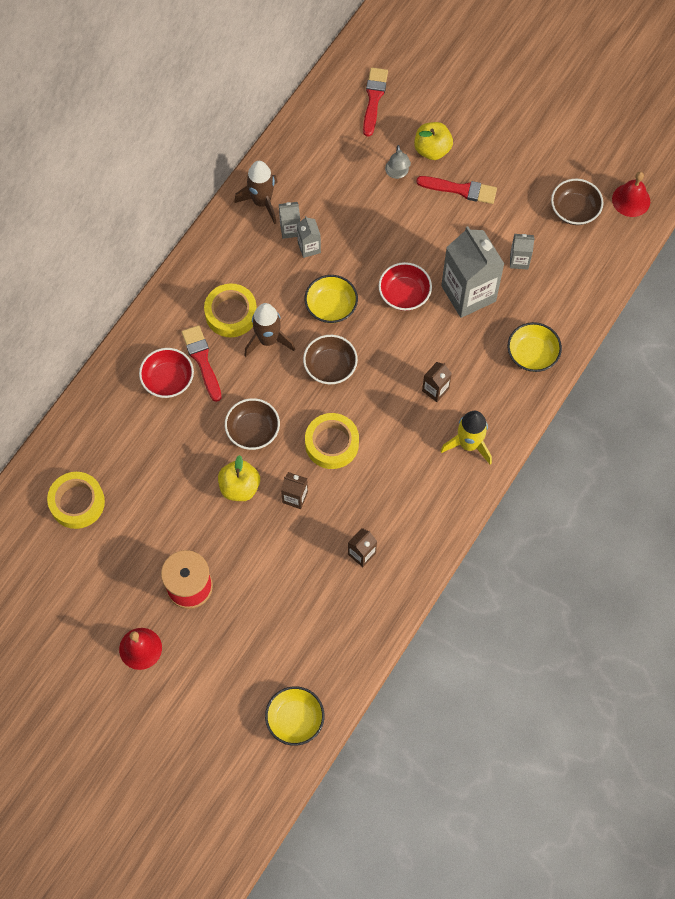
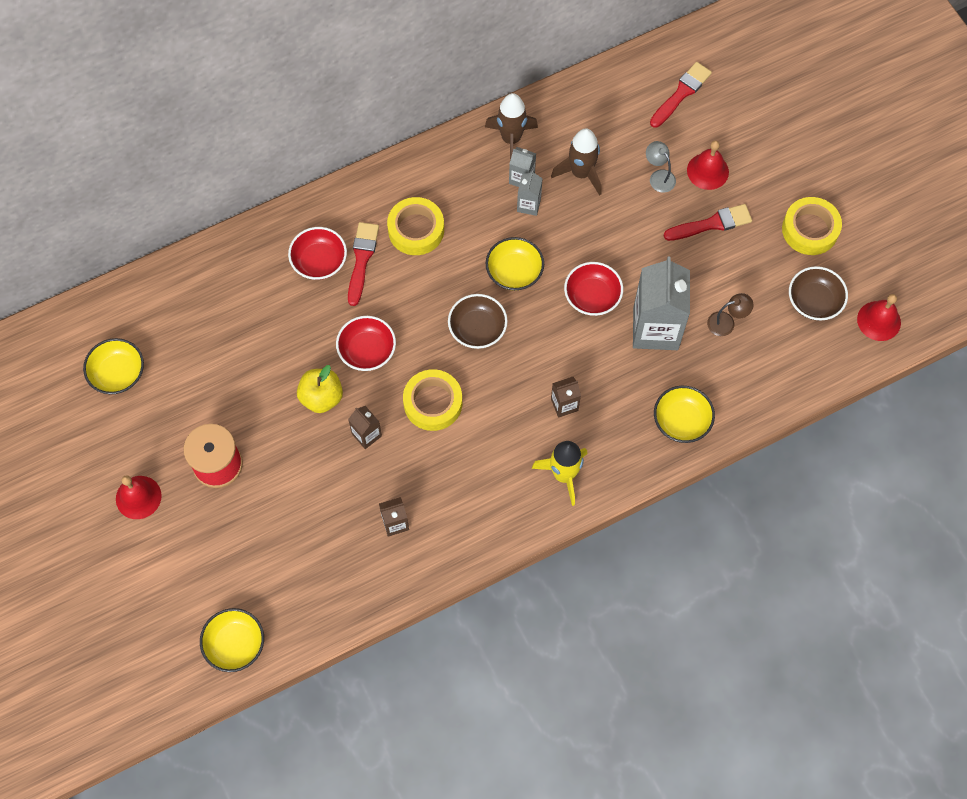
camera: 30 degrees right, 0 degrees up
(58, 559) = (118, 373): none -> yellow bowl
(77, 502) = (167, 331): yellow tape -> yellow tape (810, 229)
(253, 430) = (367, 351): brown bowl -> red bowl
(268, 340) = (434, 273): brown rocket -> brown rocket (581, 173)
(397, 173) = (659, 176): grey lamp -> grey lamp turned 120 degrees clockwise
(432, 150) = (707, 171): yellow apple -> red bell
(460, 190) = (711, 224): red brush -> red brush turned 60 degrees counterclockwise
(519, 260) = (726, 322): grey carton -> brown lamp

